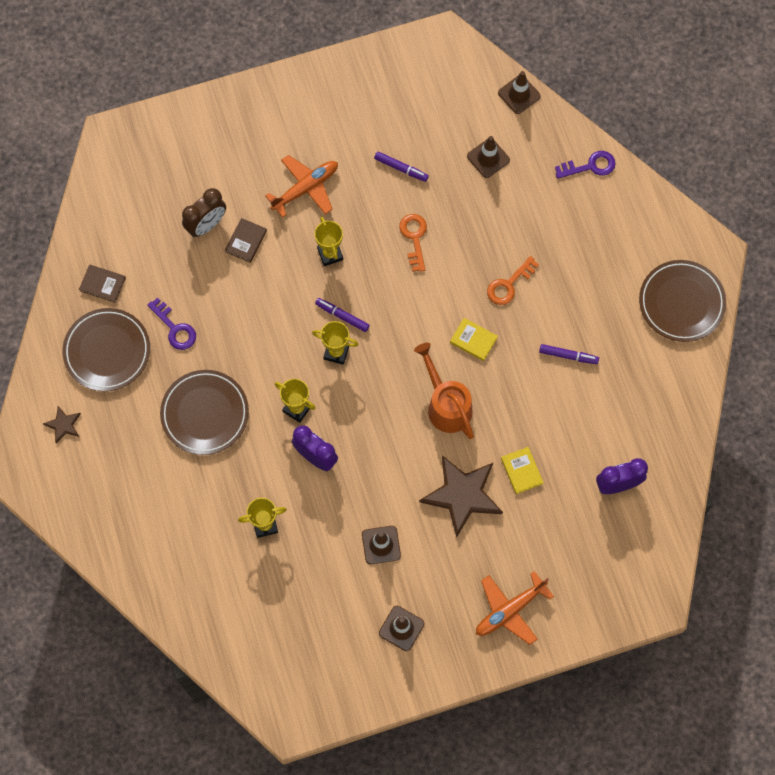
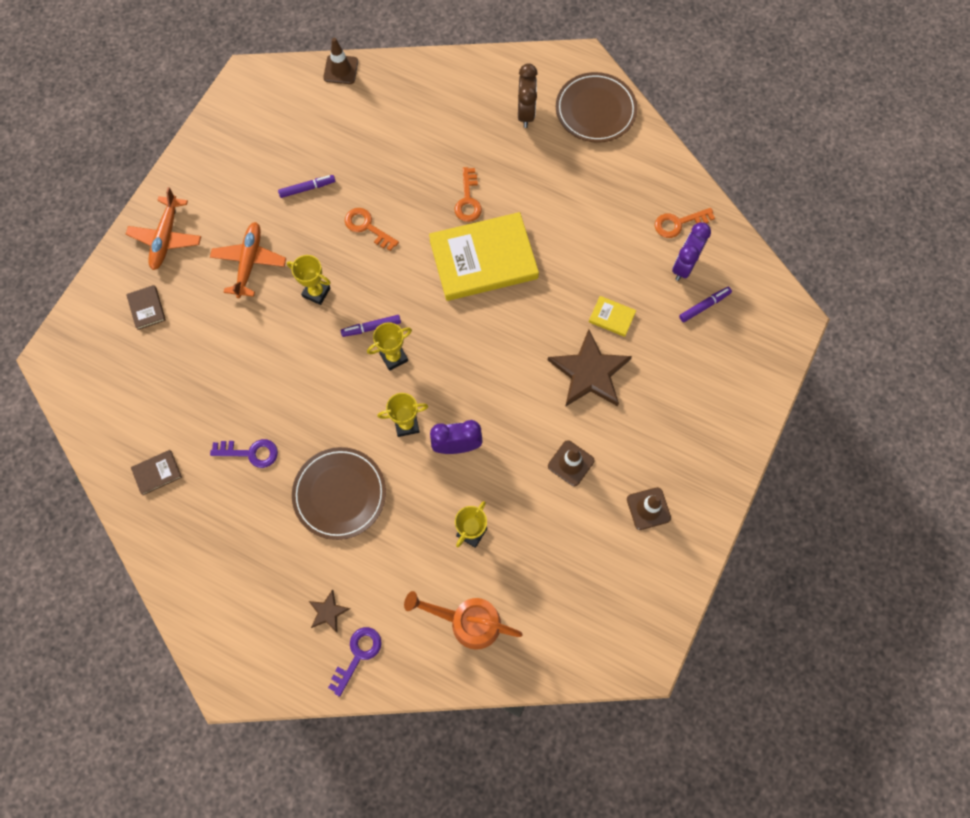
camera: 45 degrees left, 0 degrees up
(63, 425) = (233, 610): brown star -> brown star (328, 612)
(107, 351) = (212, 520): brown plate -> none
(206, 225) = (198, 355): brown clock -> brown clock (525, 113)
(246, 241) = (241, 339): brown book -> brown book (147, 308)
(446, 404) = (511, 320): orange watering can -> orange watering can (467, 621)
(473, 340) = (483, 259): yellow book -> yellow book, size x2.46
(488, 158) = (363, 129): brown traffic cone -> none
(510, 610) = (707, 420): orange plane -> orange plane (166, 237)
(568, 356) = (559, 211): purple marker -> purple marker (704, 306)
(590, 166) = (440, 75): purple key -> purple key (358, 655)
(649, 449) = (678, 223): none -> orange key

